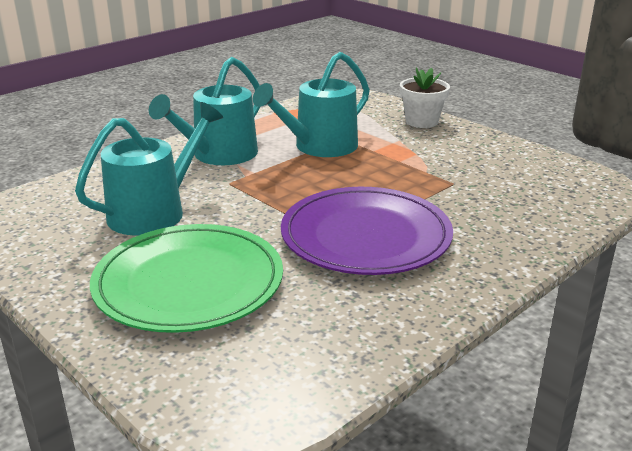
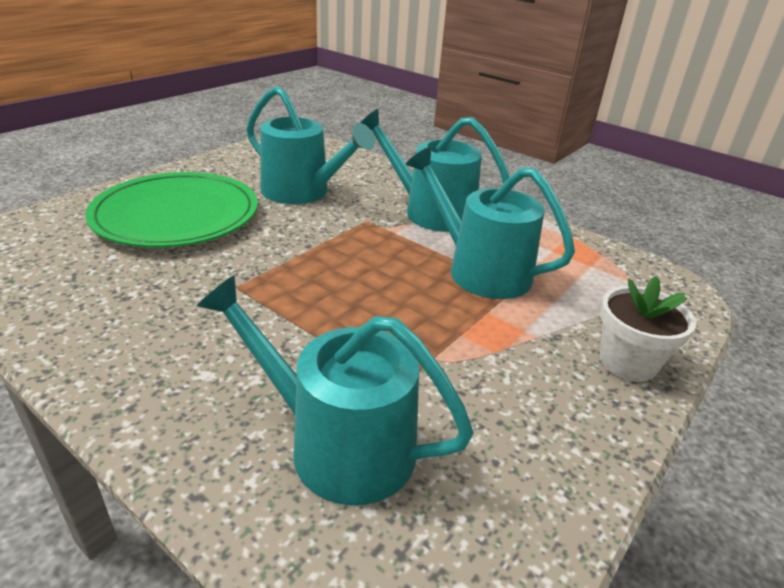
camera: 80 degrees right, 5 degrees up
(366, 236) = (244, 304): purple plate -> none
(508, 202) = (338, 444): none -> turquoise watering can

